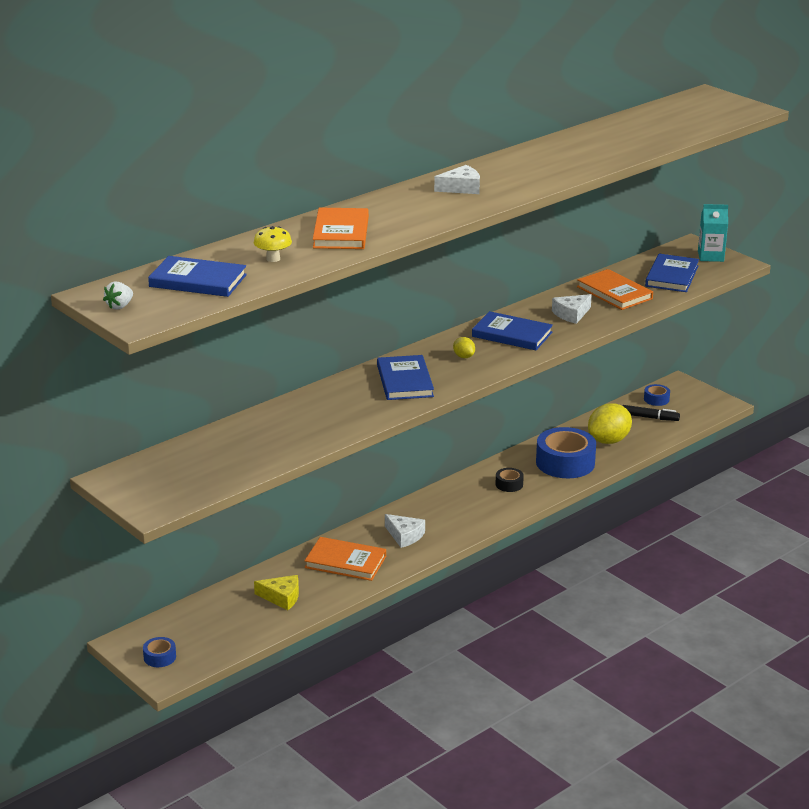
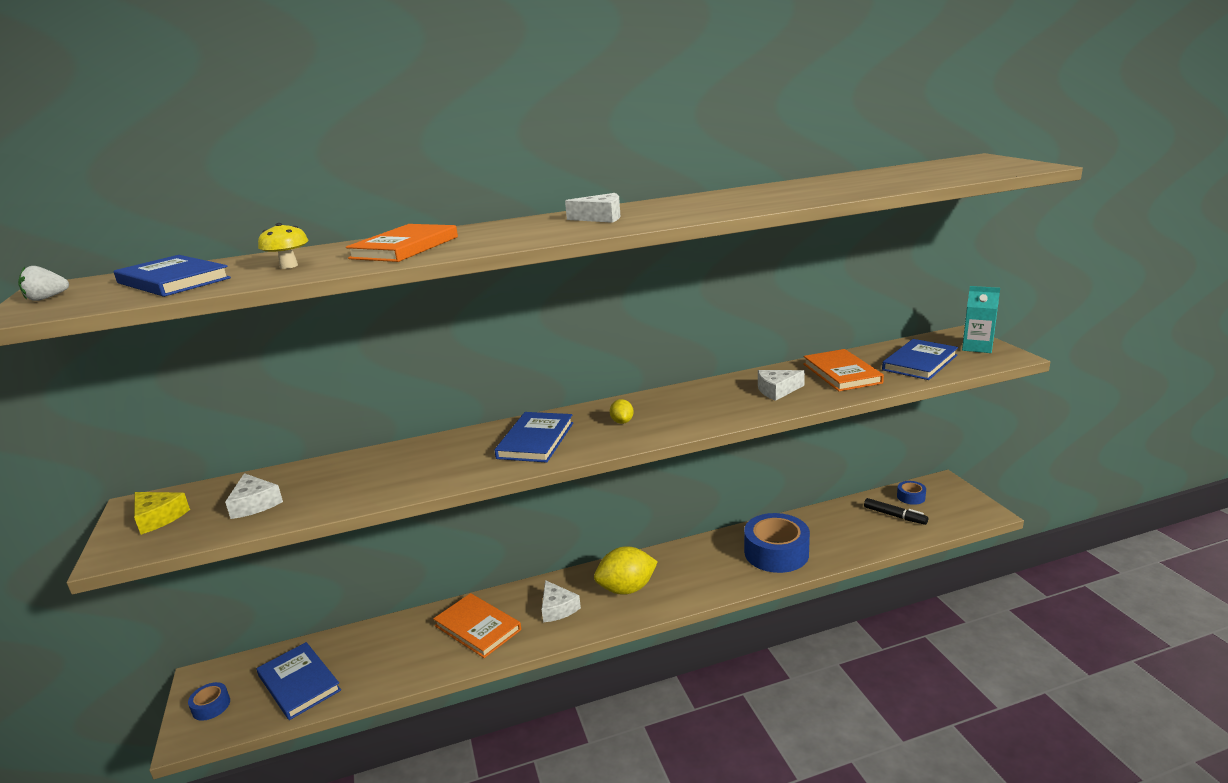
camera: 25 degrees right, 5 degrees down
(219, 461) = (254, 504): none -> white cheese
(281, 597) = (384, 658): yellow cheese -> yellow cheese (158, 518)
(509, 484) = (702, 567): black tape -> none
(512, 334) = (694, 404): blue book -> blue book (299, 683)
(608, 440) = (837, 535): yellow lemon -> yellow lemon (627, 589)

